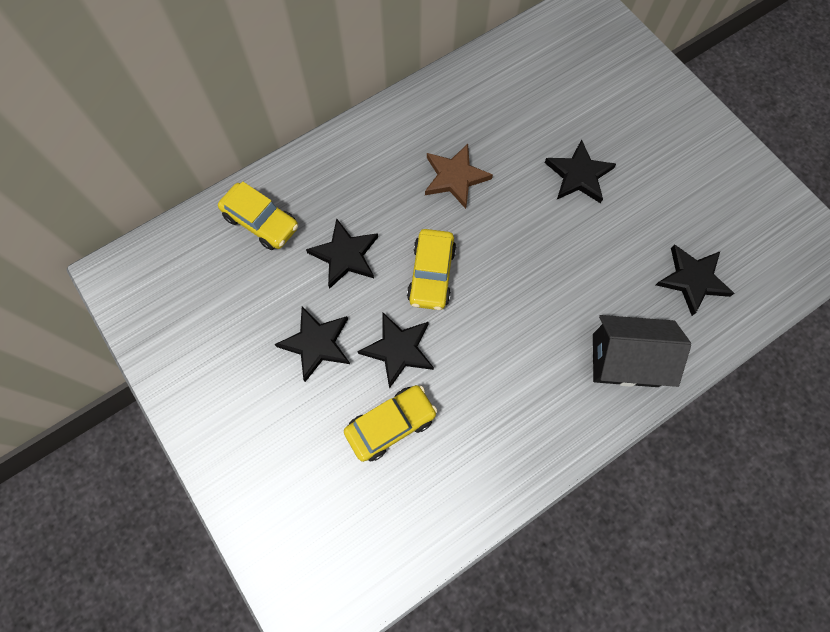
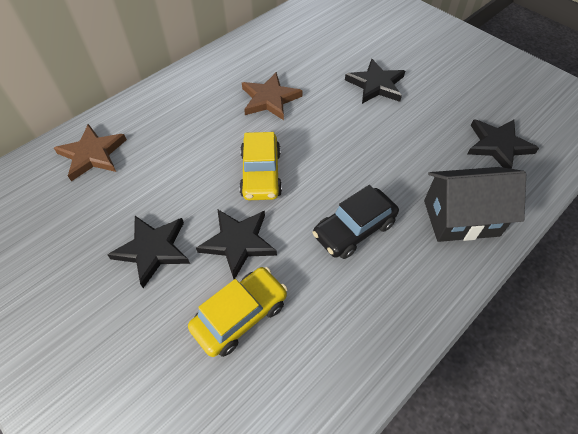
camera: 10 degrees left, 15 degrees down
(261, 222) = (92, 154): yellow car -> brown star
(345, 255) = (176, 170): black star -> none
(514, 354) = (354, 229): none -> black car

